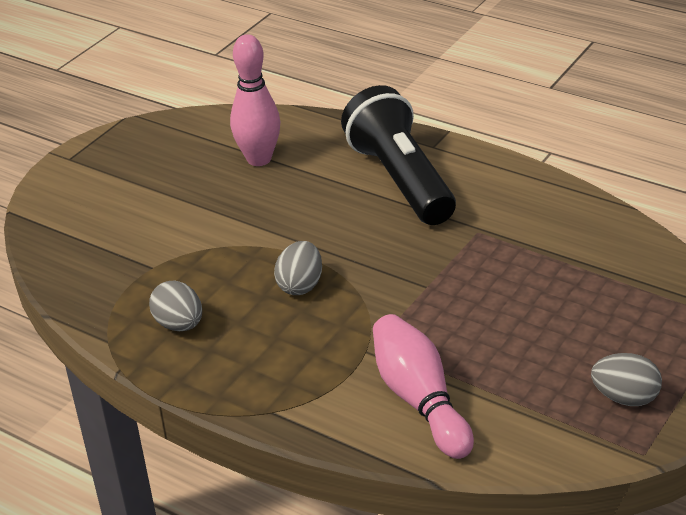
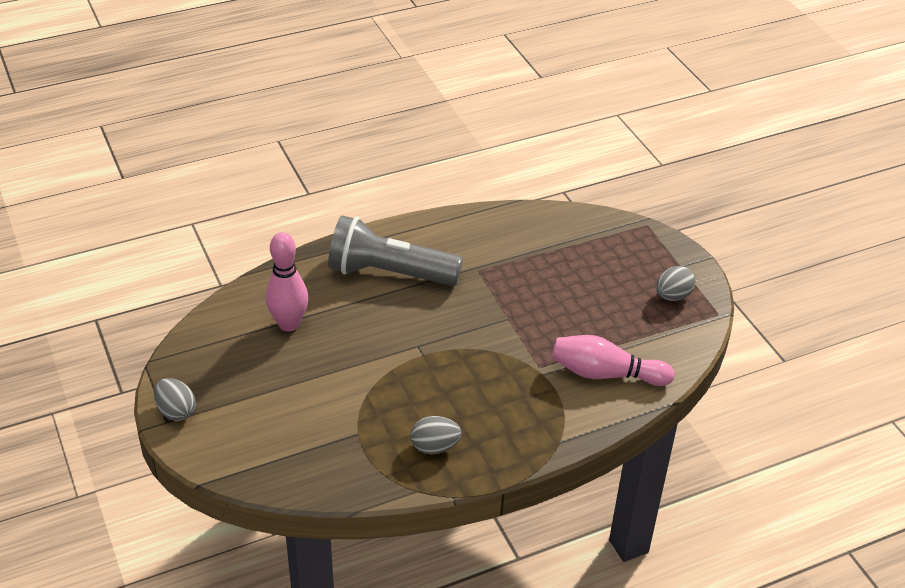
camera: 60 degrees left, 5 degrees up
(300, 285) = (451, 371): grey egg -> grey egg (176, 411)
(400, 180) = (389, 273): black flashlight -> grey flashlight

